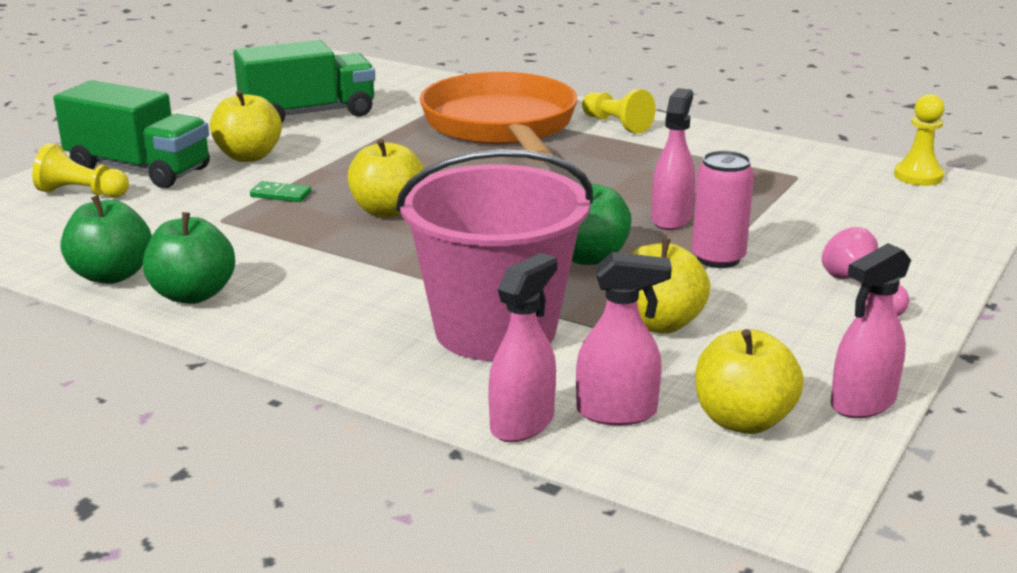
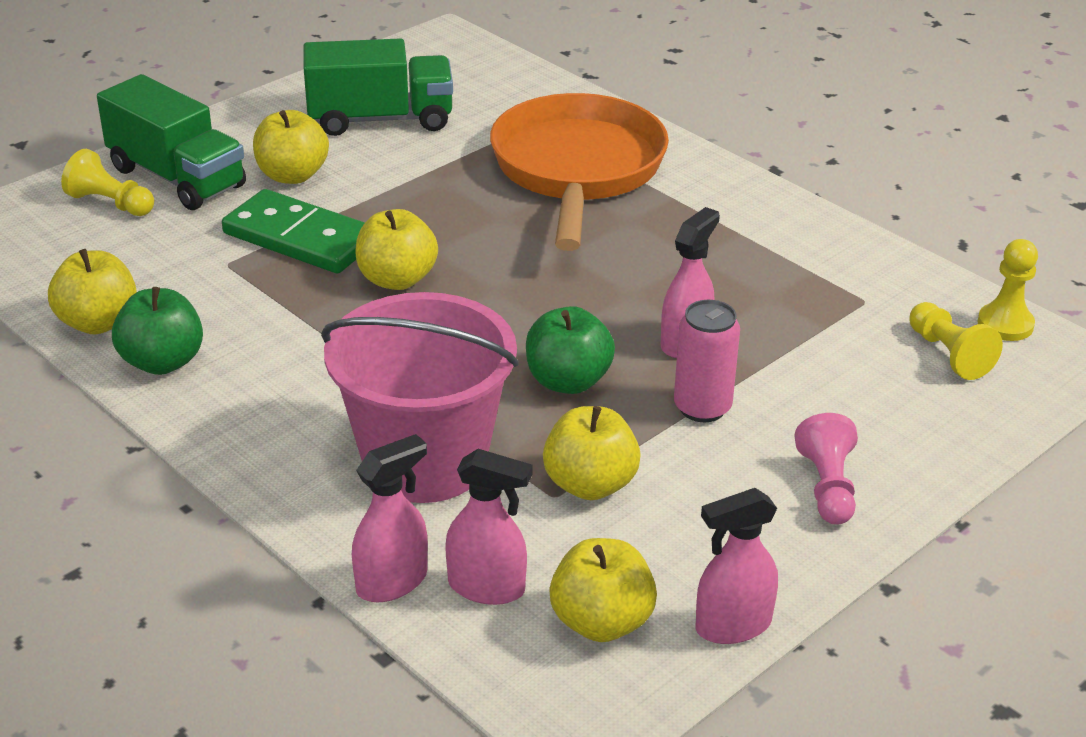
camera: 15 degrees right, 10 degrees up
(112, 275) = (98, 322): green apple -> yellow apple
(281, 194) = (301, 238): green domino -> green domino, size x2.48
(616, 124) = (707, 186): yellow pawn -> yellow pawn (948, 354)

